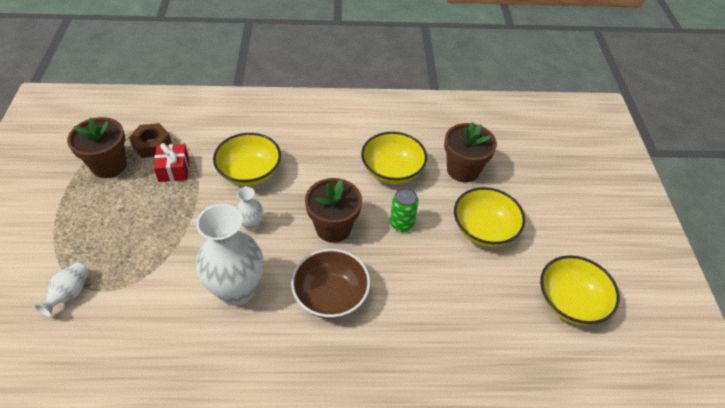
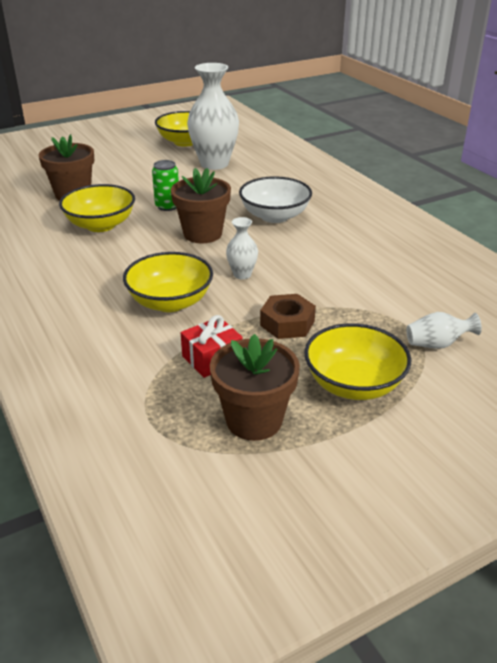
camera: 115 degrees left, 15 degrees down
(152, 144) = (183, 401): brown nut -> brown nut (287, 323)
(237, 290) = (319, 256): white vase -> white vase (214, 164)
(330, 296) = (274, 216): brown bowl -> white bowl
(484, 230) = (143, 175): yellow bowl -> yellow bowl (353, 384)

